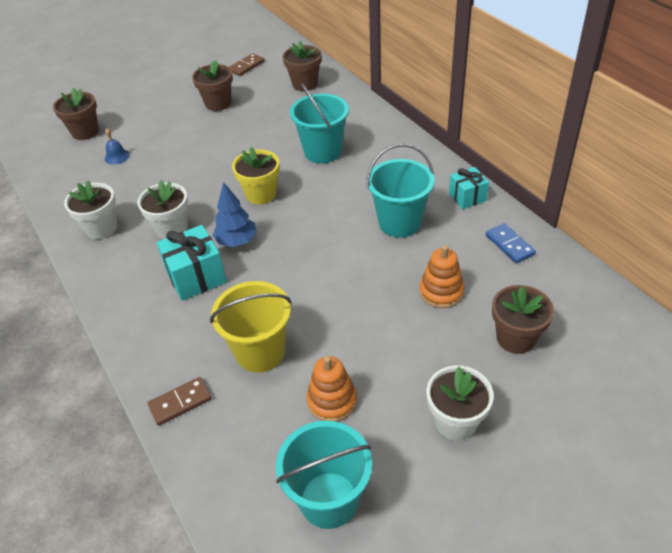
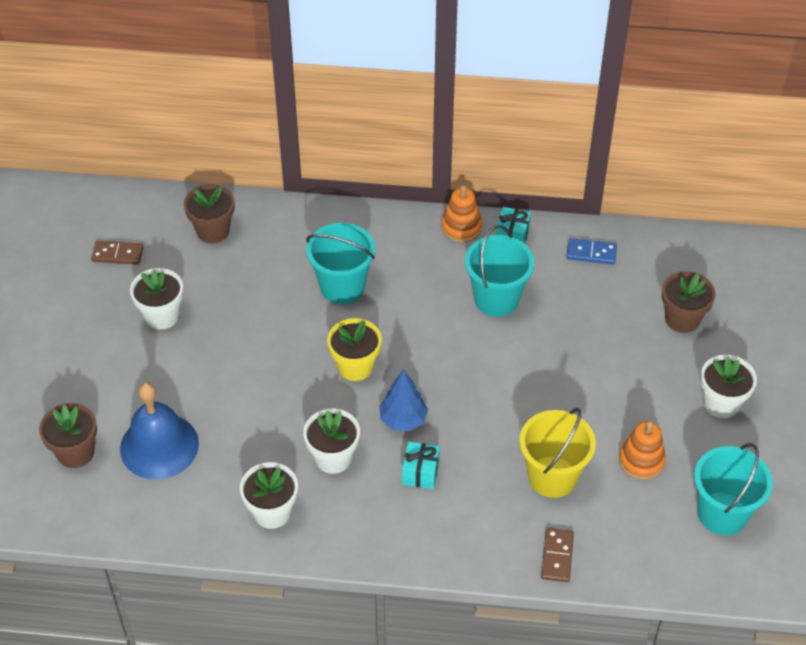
camera: 55 degrees left, 5 degrees up
(117, 156) = (159, 446): blue bell -> blue bell, size x2.39
(196, 277) = (420, 473): turquoise gift -> turquoise gift, size x0.63
(218, 103) = (162, 316): brown flower pot -> white flower pot
(246, 66) = (117, 254): brown domino -> brown domino turned 75 degrees counterclockwise
(441, 292) = (598, 327): orange stacking toy -> orange stacking toy (461, 227)

